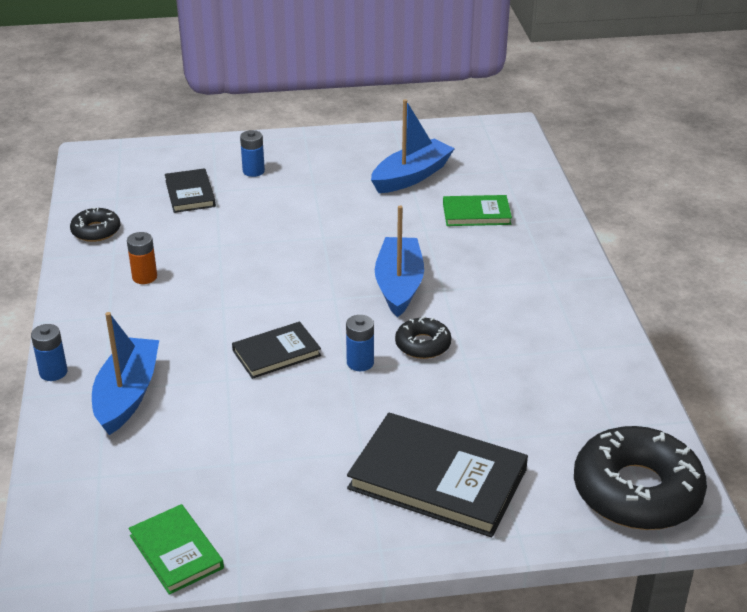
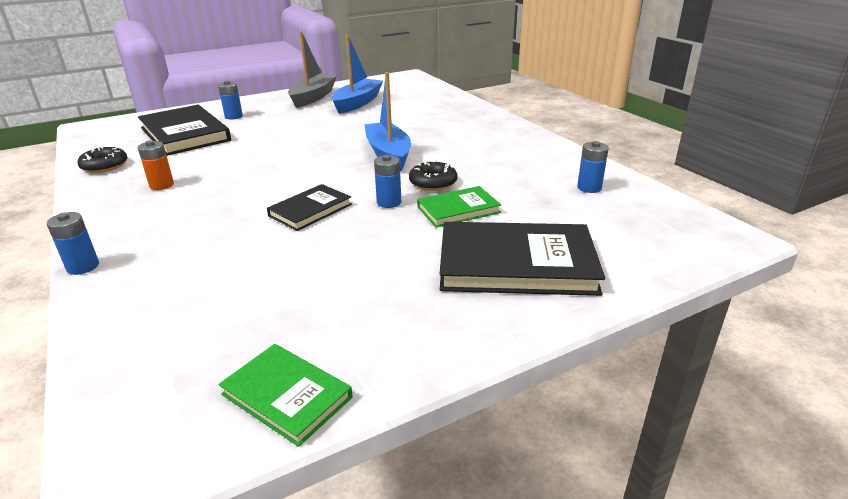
camera: 20 degrees left, 5 degrees down
(127, 395) = (173, 268): blue boat -> none
(190, 193) = (185, 134): black book -> black book, size x1.80
(362, 152) = (313, 97): none -> grey boat
(476, 214) = (418, 112): green book -> green book (458, 210)
(592, 398) = (589, 188): none -> blue battery
(637, 491) = (682, 235): black donut -> none

